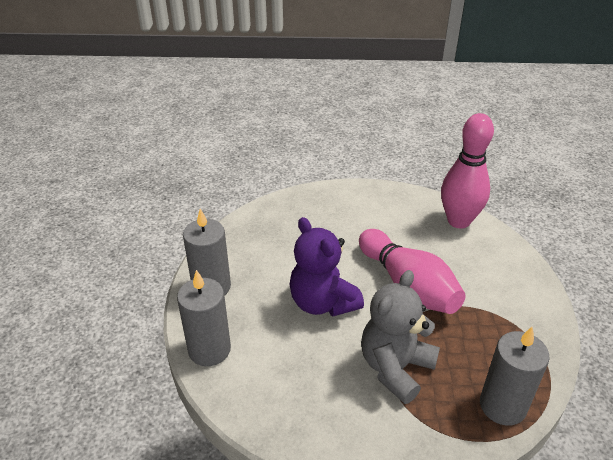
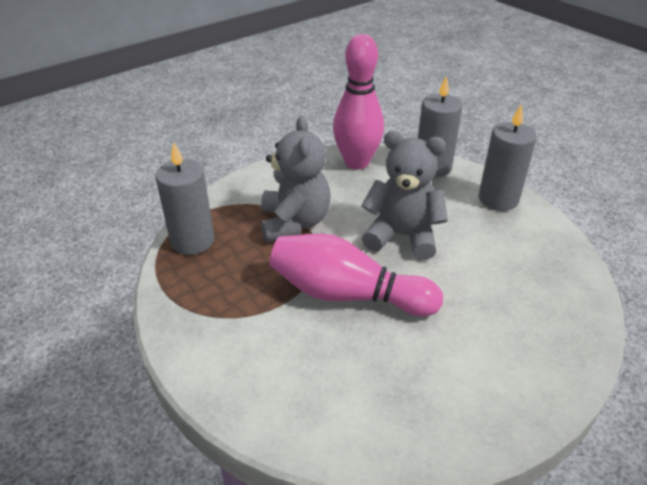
camera: 140 degrees right, 0 degrees up
(322, 302) = (402, 236): purple teddy bear -> grey teddy bear
(458, 221) = (371, 431): pink bowling pin -> pink bowling pin (356, 162)

